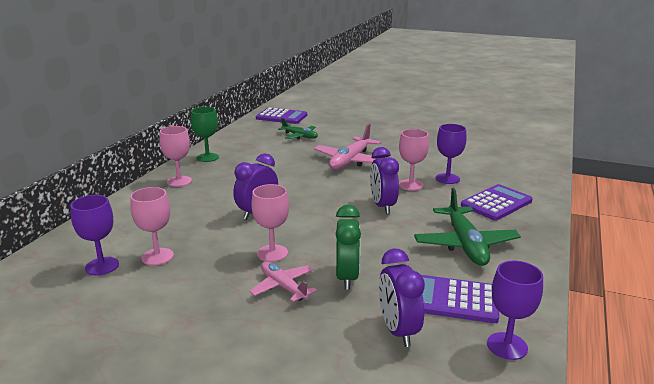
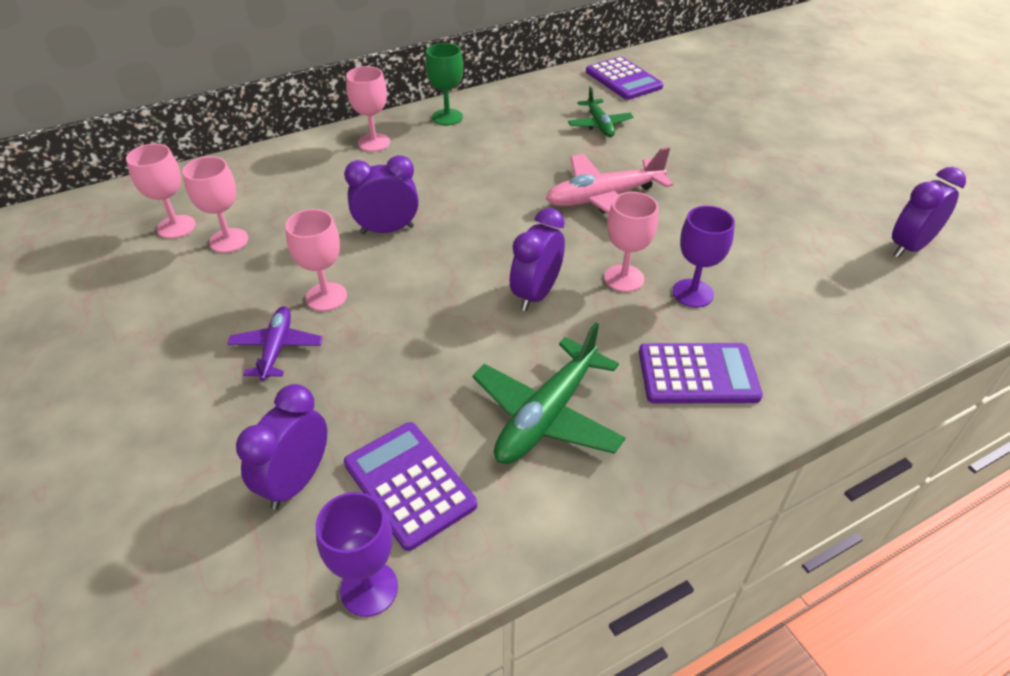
camera: 40 degrees right, 20 degrees up
(102, 266) = (176, 227): purple goblet -> pink goblet
(283, 287) = (277, 348): pink plane -> purple plane
(347, 277) = (349, 376): green clock -> none
(496, 135) = (909, 247): none -> purple clock

